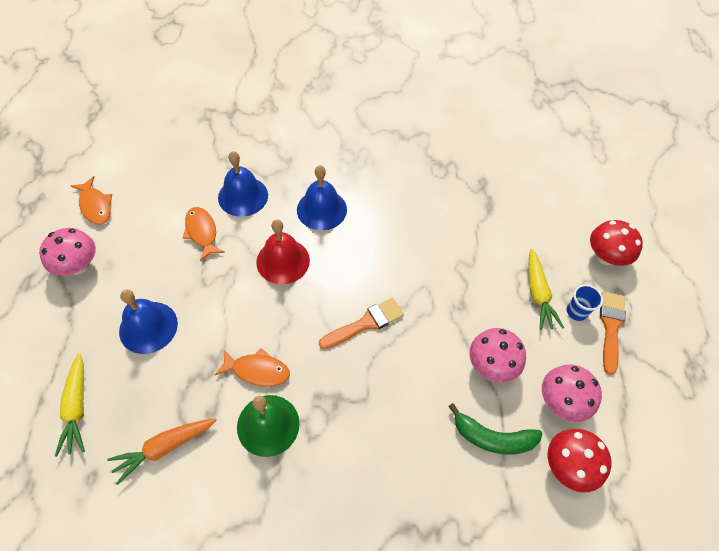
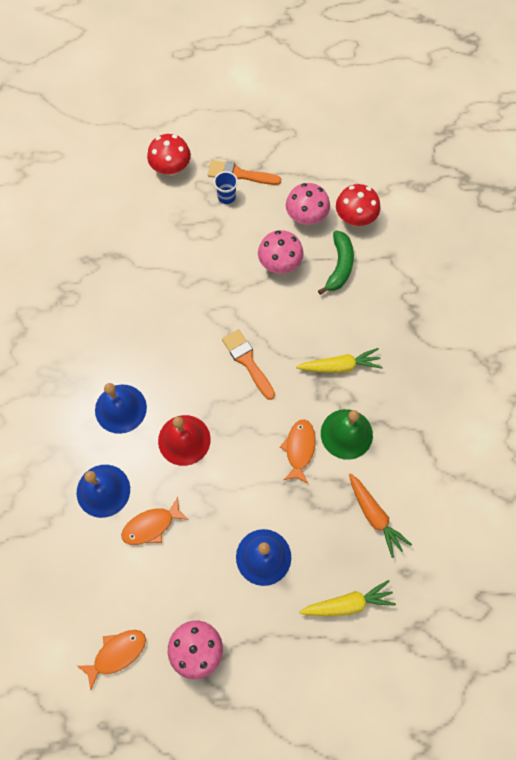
camera: 90 degrees left, 10 degrees up
(538, 294) = (211, 224): yellow carrot -> yellow carrot (340, 366)

